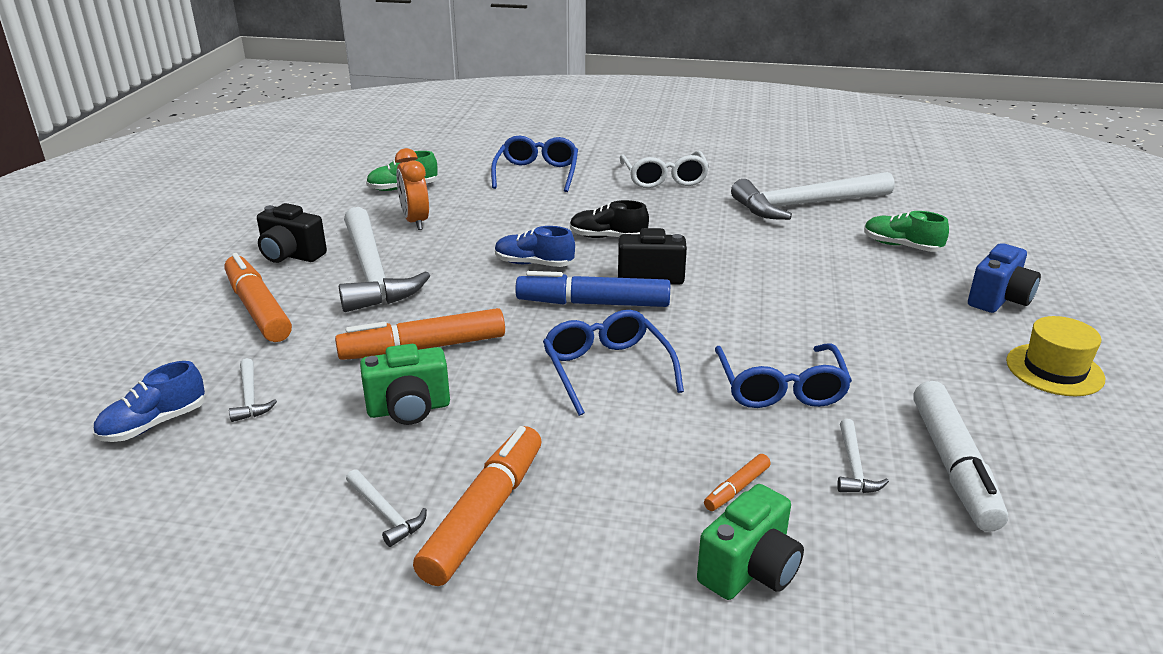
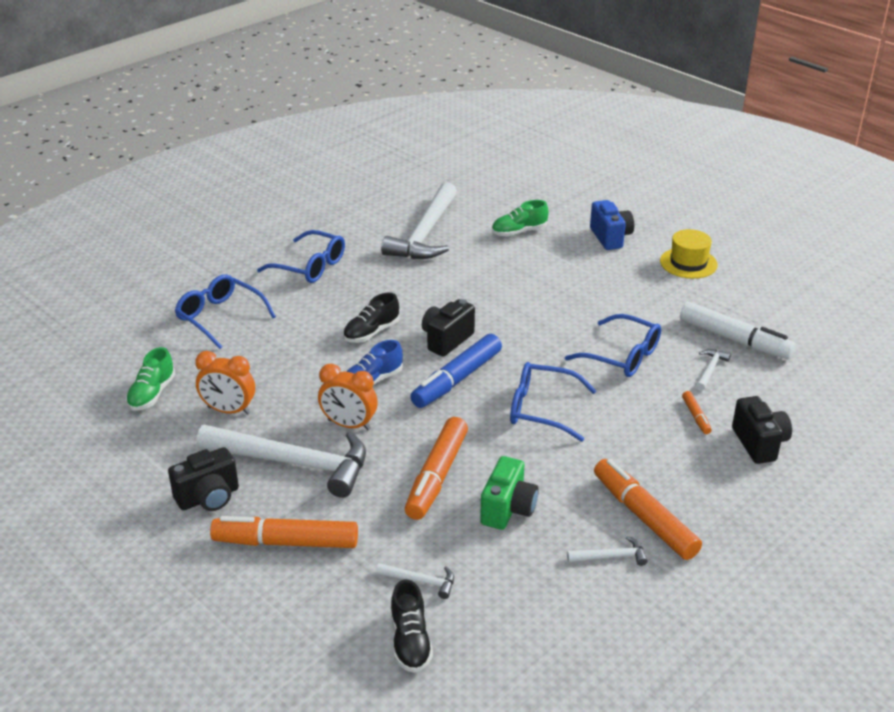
camera: 55 degrees left, 5 degrees up
(154, 424) = (410, 641): blue shoe -> black shoe
(455, 277) = (349, 425): none -> orange clock
(664, 178) = (310, 266): white glasses -> blue glasses
(750, 570) = (759, 444): green camera -> black camera
(854, 466) = (710, 370): white hammer -> white hammer turned 105 degrees counterclockwise

